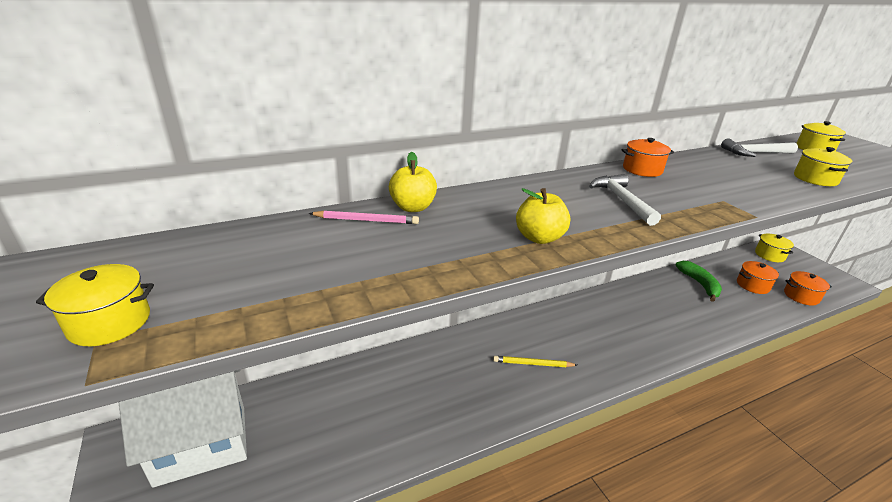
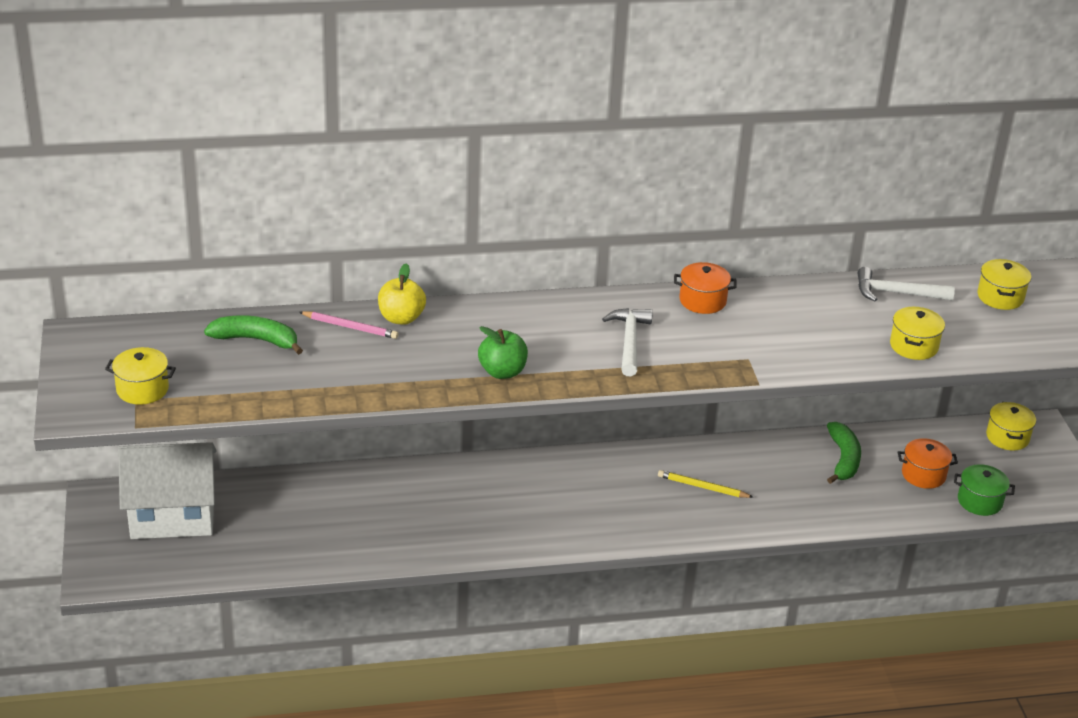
camera: 15 degrees right, 5 degrees up
(266, 244) = (256, 340): none -> green banana
(533, 364) = (537, 510): yellow pencil -> yellow pencil (702, 487)
(539, 238) = (502, 372): yellow apple -> green apple
(801, 296) = (979, 501): orange pot -> green pot

